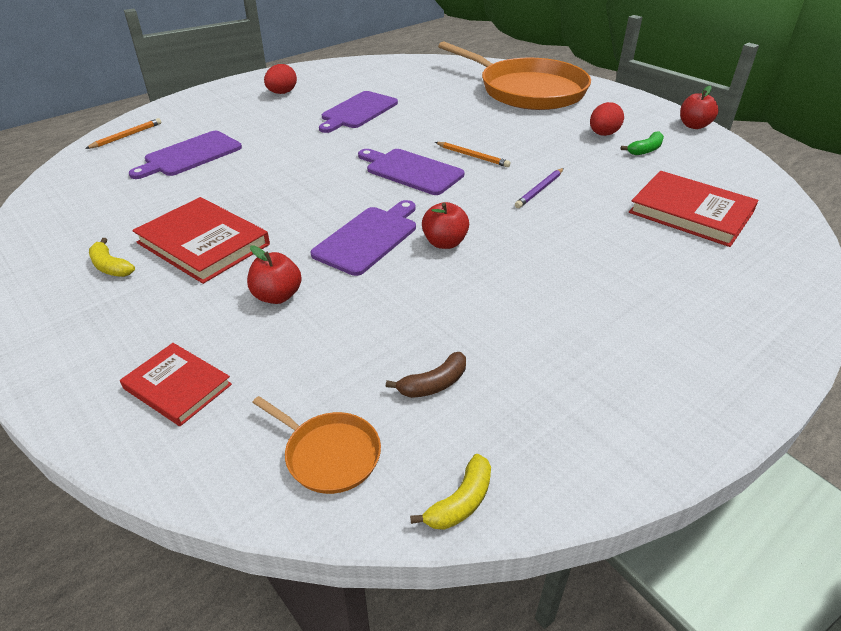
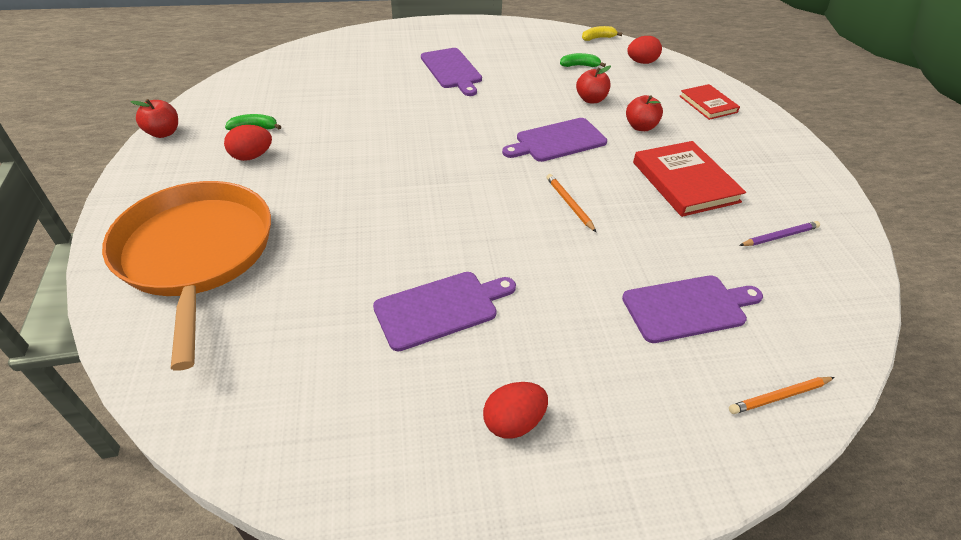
camera: 150 degrees left, 5 degrees up
(110, 266) = (760, 188): yellow banana -> none
(329, 454) = (641, 62): orange pan -> red egg
(411, 171) = (470, 186): purple cutting board -> purple cutting board (452, 70)
(433, 384) = (579, 66): brown banana -> green banana
(444, 243) = (508, 119): red apple -> red apple (591, 99)
(472, 156) = (399, 180): orange pencil -> orange pencil (569, 204)
(539, 190) = (394, 129): purple pencil -> purple pencil (779, 236)
(691, 212) = (327, 79): red book -> none

